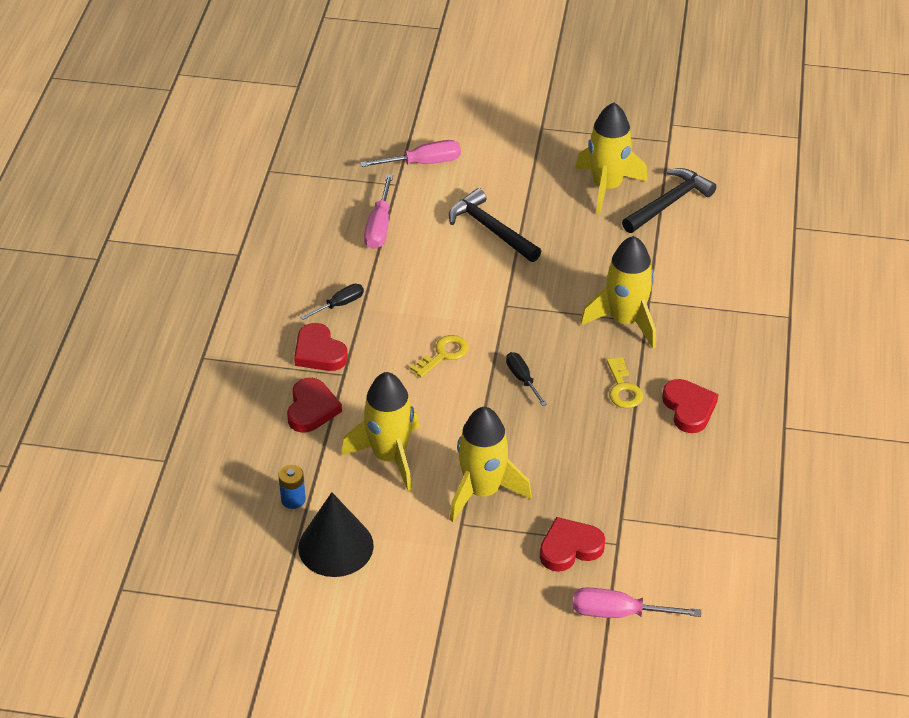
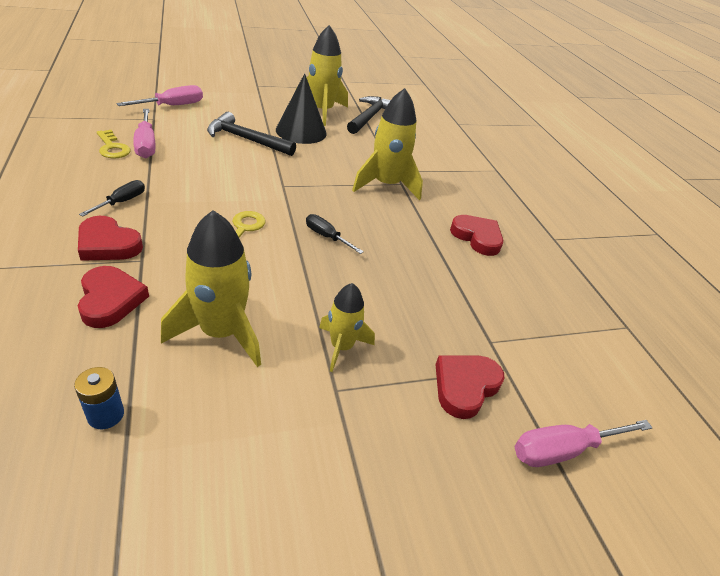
camera: 30 degrees left, 5 degrees down
(335, 546) = (184, 467): black cone -> black cone (301, 131)
(482, 491) = (341, 347): yellow rocket -> yellow rocket, size x0.60
(623, 388) = (416, 231): yellow key -> yellow key (112, 148)

